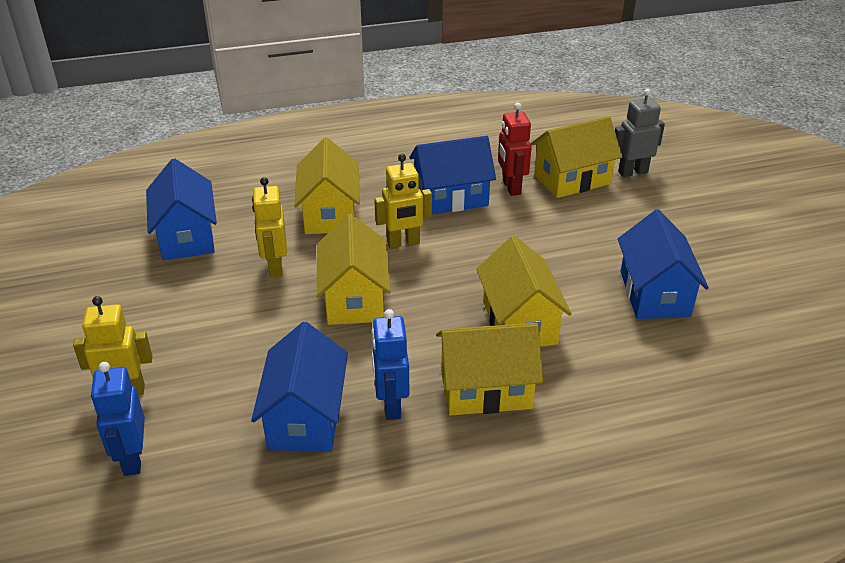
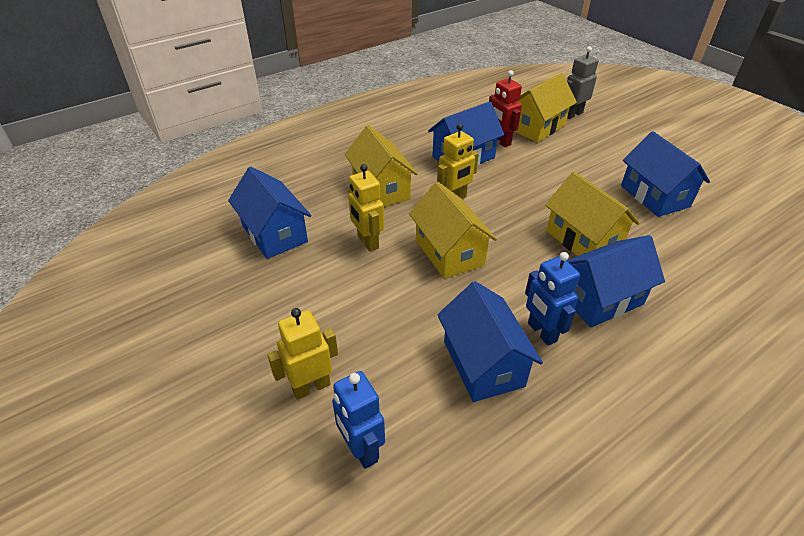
camera: 20 degrees left, 5 degrees up
(486, 390) = (600, 299): yellow house -> blue house

